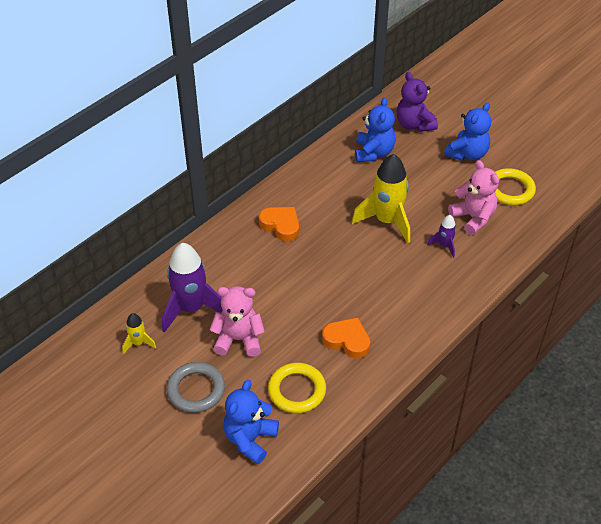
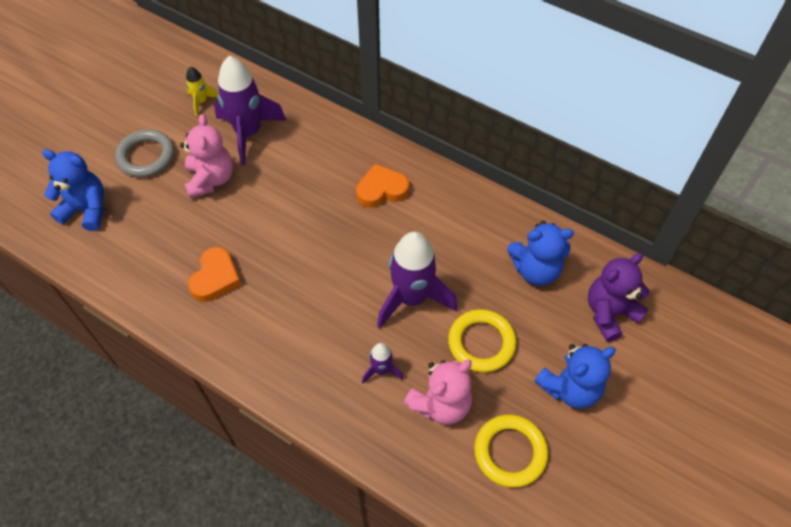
camera: 80 degrees right, 10 degrees up
(281, 225) = (381, 190): orange heart -> orange heart turned 135 degrees counterclockwise
(297, 390) = (146, 240): yellow ring -> yellow ring (481, 343)
(387, 221) = (412, 298): yellow rocket -> purple rocket
(467, 154) = (570, 388): blue teddy bear -> blue teddy bear turned 60 degrees counterclockwise

